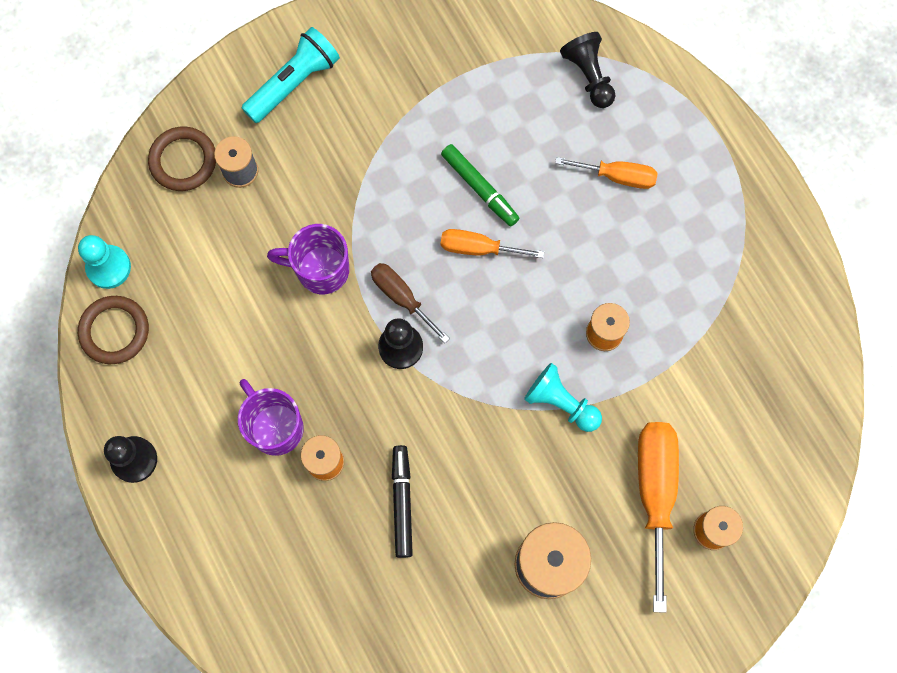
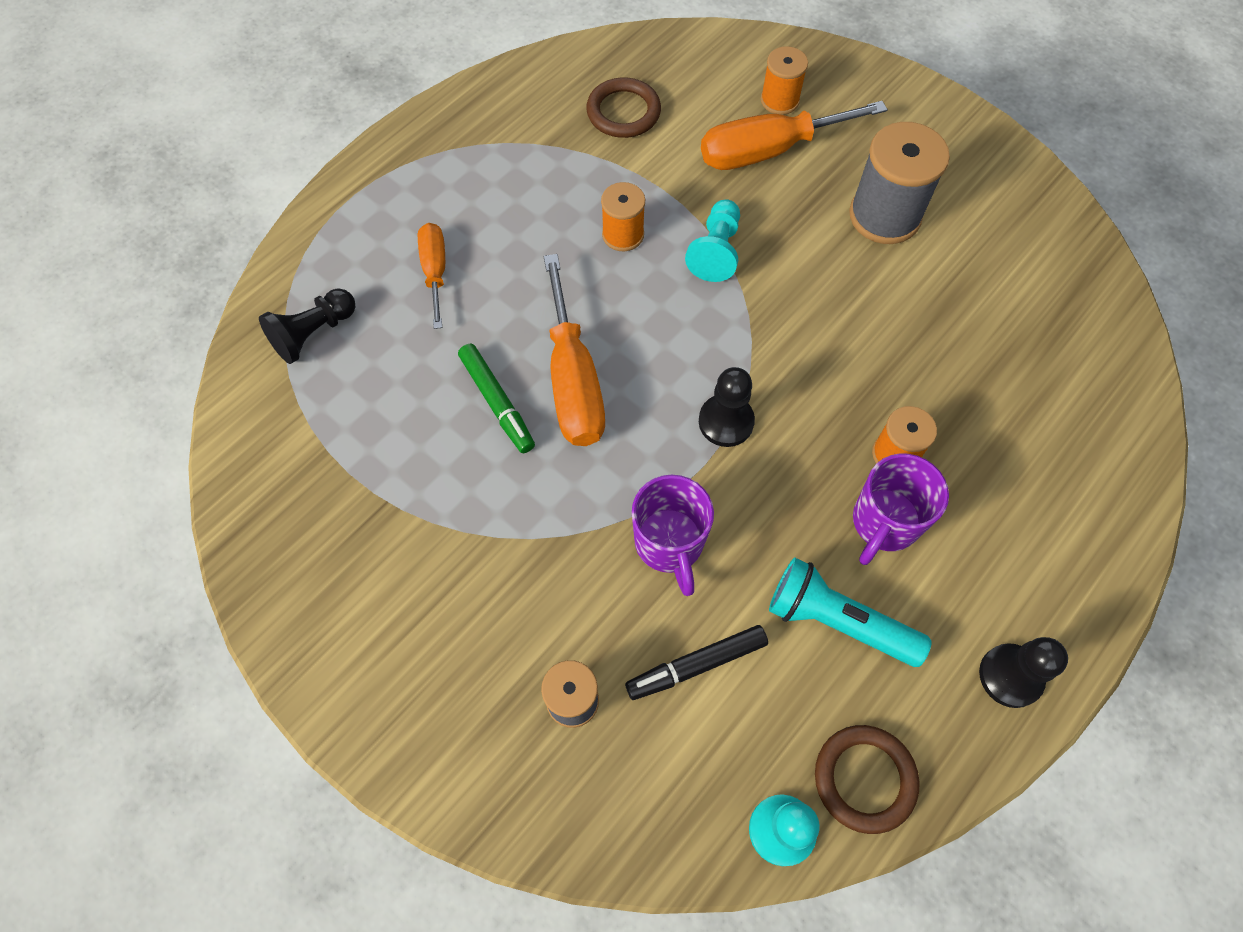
camera: 110 degrees left, 10 degrees down
(183, 161) = (585, 789): brown ring -> brown ring (623, 112)
(294, 83) = (418, 679): turquoise flashlight -> turquoise flashlight (838, 621)
(401, 297) = (666, 441): brown screwdriver -> none
(402, 502) = (896, 362): black marker -> black marker (696, 665)
(478, 248) = (573, 381): orange screwdriver -> orange screwdriver, size x1.70
(479, 188) = (497, 402): green marker -> green marker turned 120 degrees clockwise

